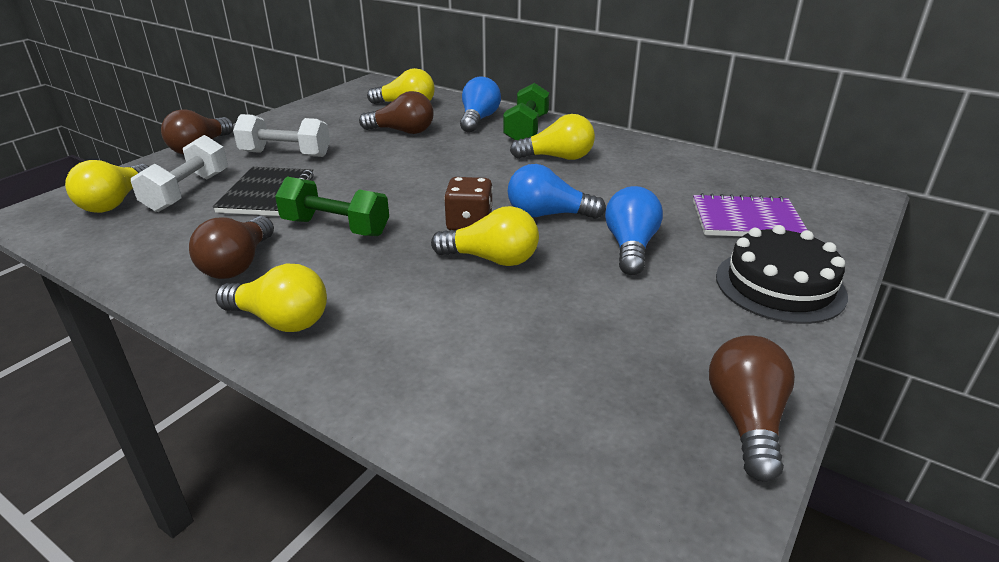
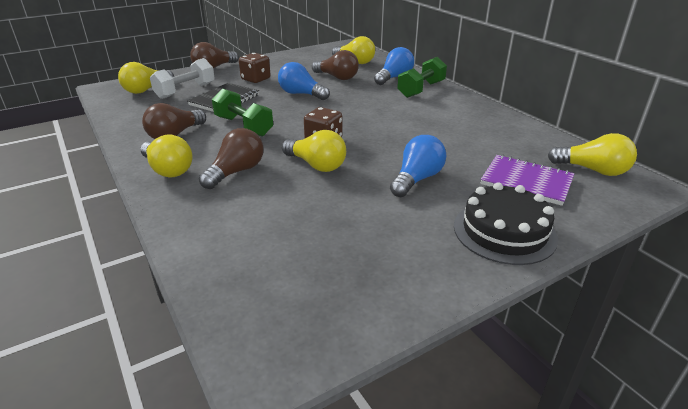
camera: 25 degrees right, 0 degrees up
(285, 154) = (256, 79): white dumbbell -> brown dice
(548, 214) = (380, 146): blue light bulb -> blue light bulb (301, 94)
(557, 157) = (424, 111): yellow light bulb -> yellow light bulb (592, 170)
(746, 420) = (383, 308): brown light bulb -> brown light bulb (236, 172)

